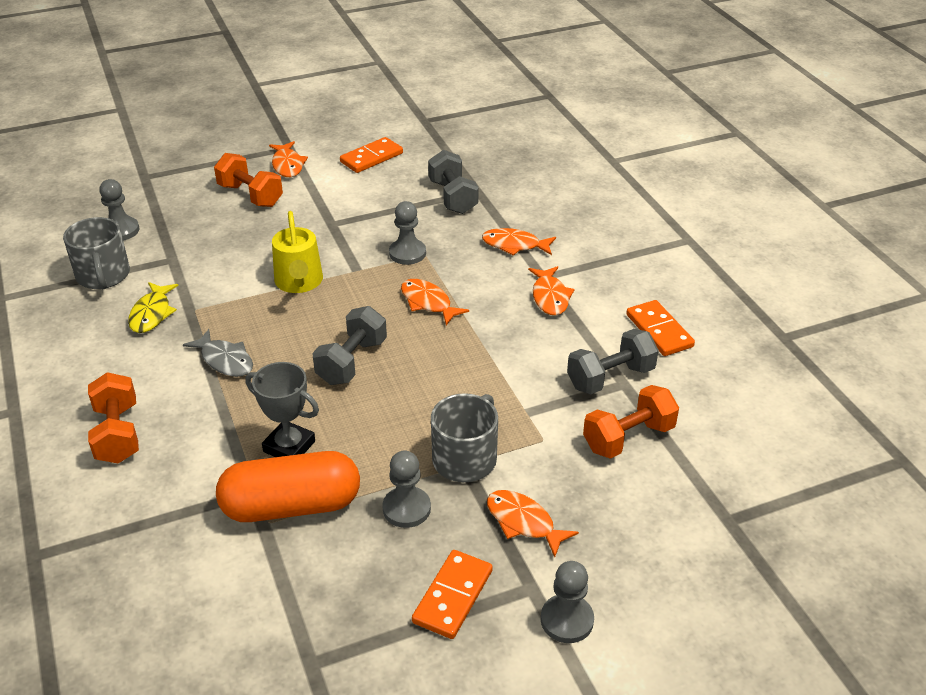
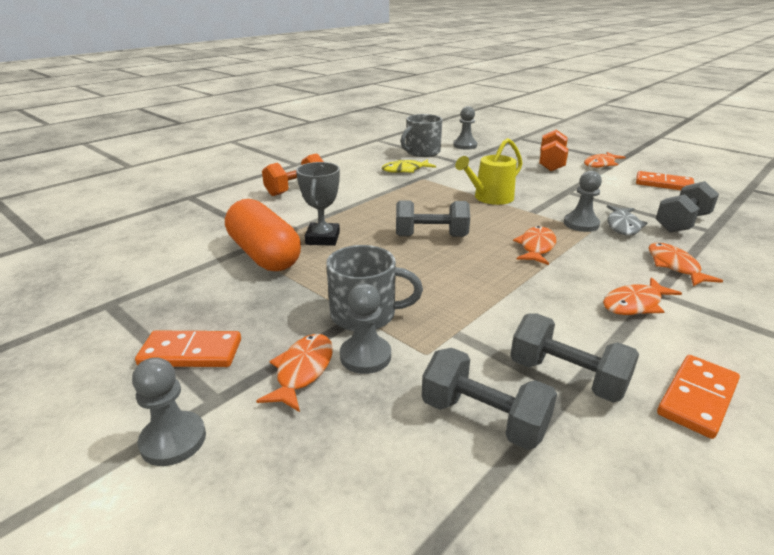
camera: 65 degrees right, 10 degrees down
(225, 360) = (387, 198): grey fish -> grey fish (623, 226)
(406, 508) = (286, 301): grey pawn -> grey pawn (365, 356)
(628, 438) = (483, 418): orange dumbbell -> grey dumbbell

